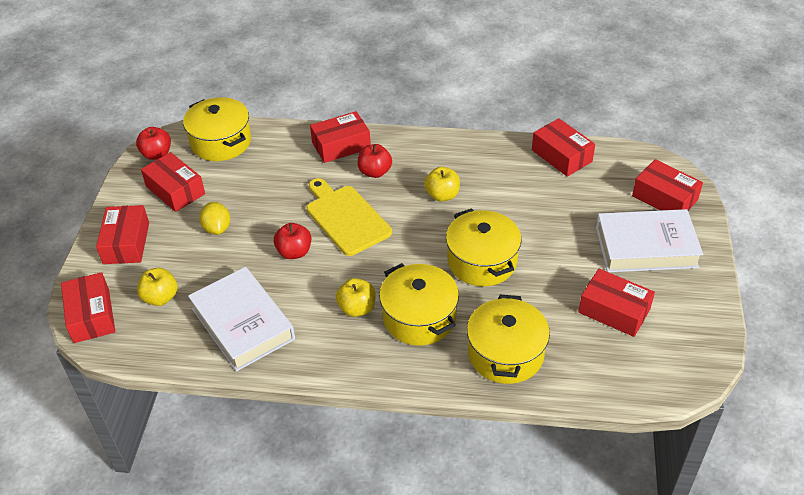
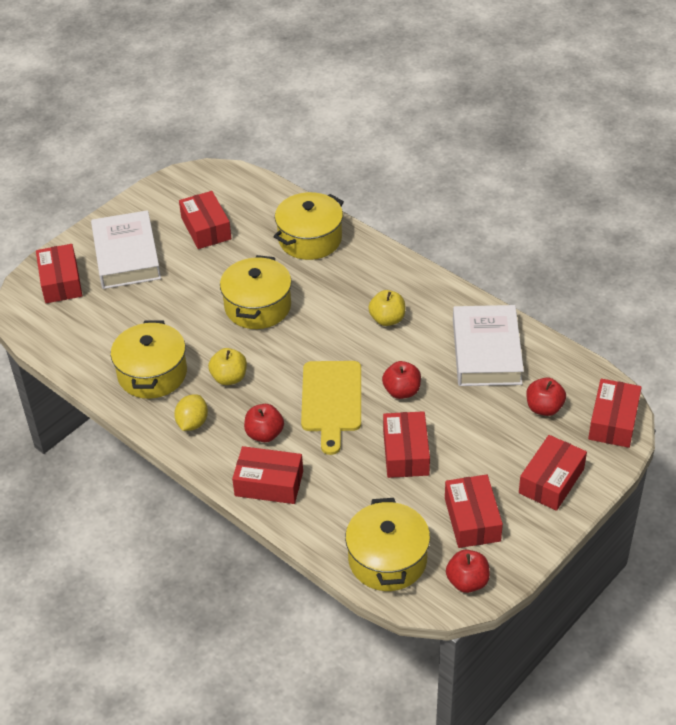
camera: 145 degrees left, 0 degrees up
(160, 298) = (544, 408): yellow apple -> red apple
(217, 228) = (455, 451): yellow lemon -> yellow lemon (192, 423)
(419, 317) = (346, 290): yellow pot -> yellow pot (152, 374)
(561, 156) = (87, 360): red box -> red box (406, 453)
(646, 247) = (127, 256): white book -> white book turned 45 degrees clockwise

